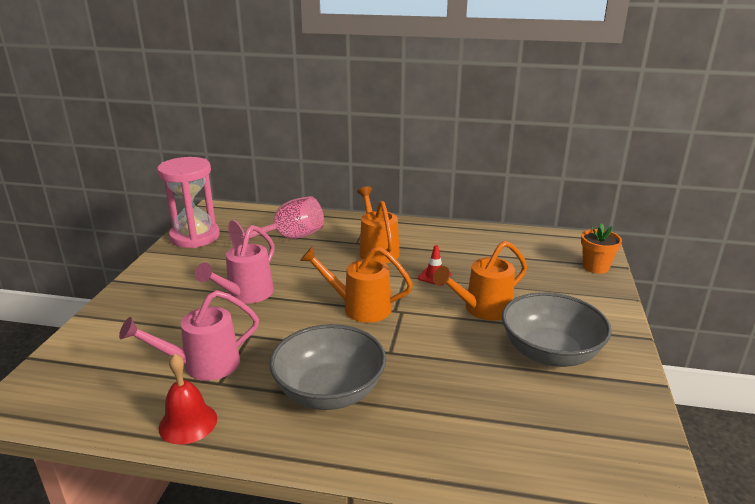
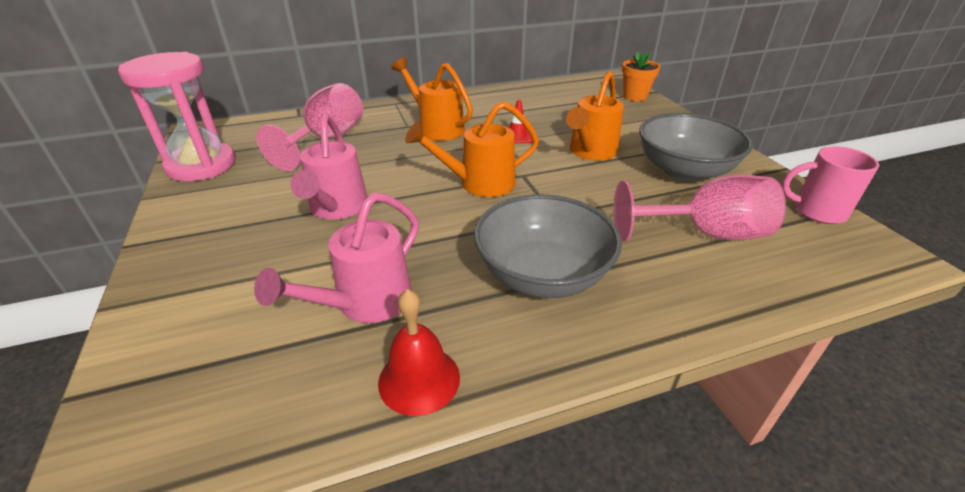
camera: 30 degrees left, 10 degrees up
(496, 411) = (705, 234): none -> pink goblet
(636, 434) = (817, 211): none -> pink mug

